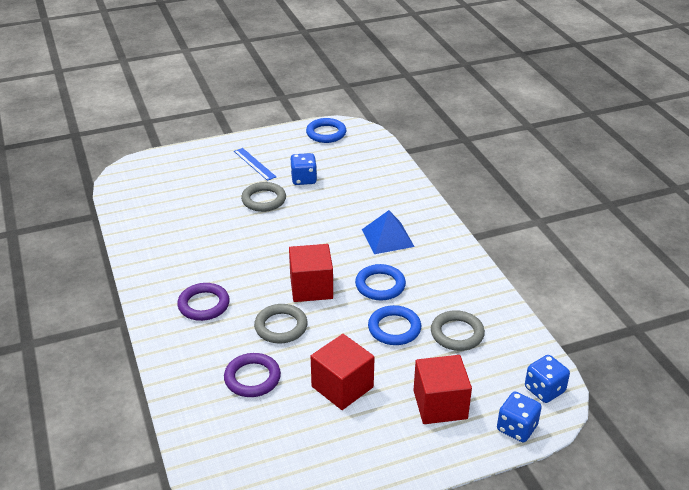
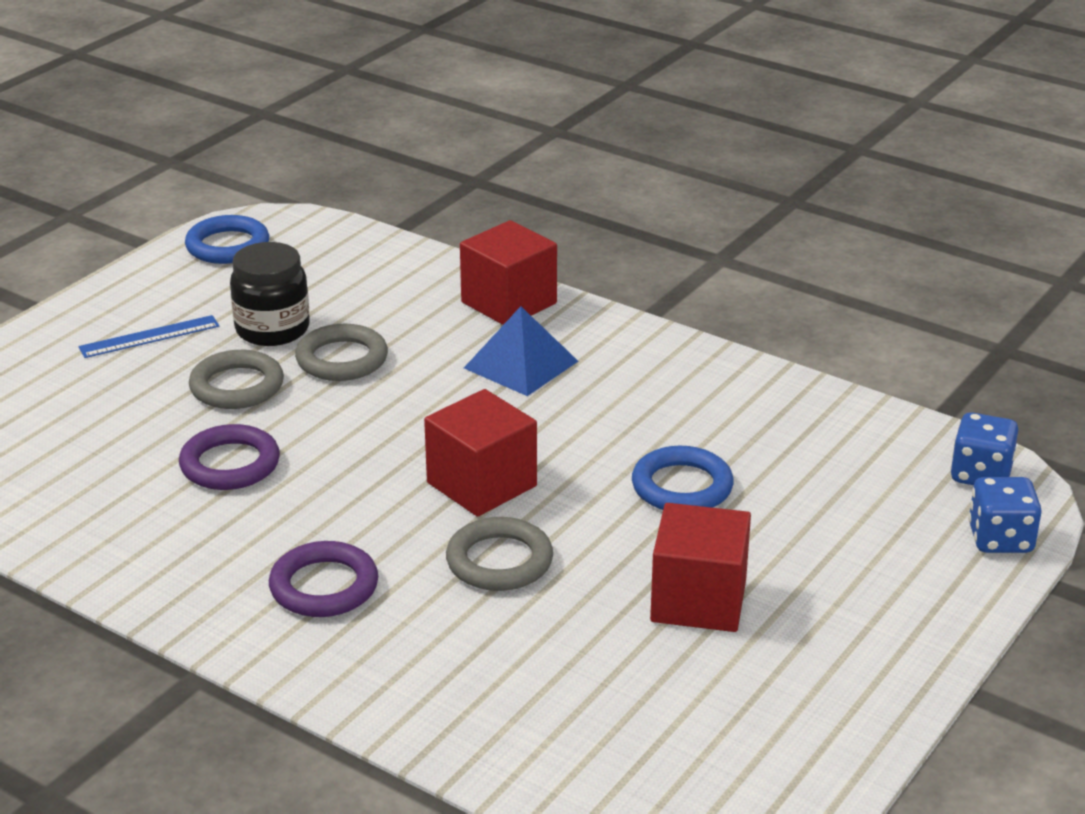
camera: 35 degrees left, 5 degrees down
(252, 378) = (542, 654): purple ring -> purple ring (230, 464)
(254, 164) = (149, 337): blue ruler -> blue ruler turned 45 degrees counterclockwise
(304, 179) = (272, 329): blue dice -> black jar
(380, 285) = (589, 436): blue ring -> none
(440, 404) = (866, 558): red cube -> red cube (509, 303)
(457, 334) = (781, 454): grey ring -> grey ring (342, 359)

